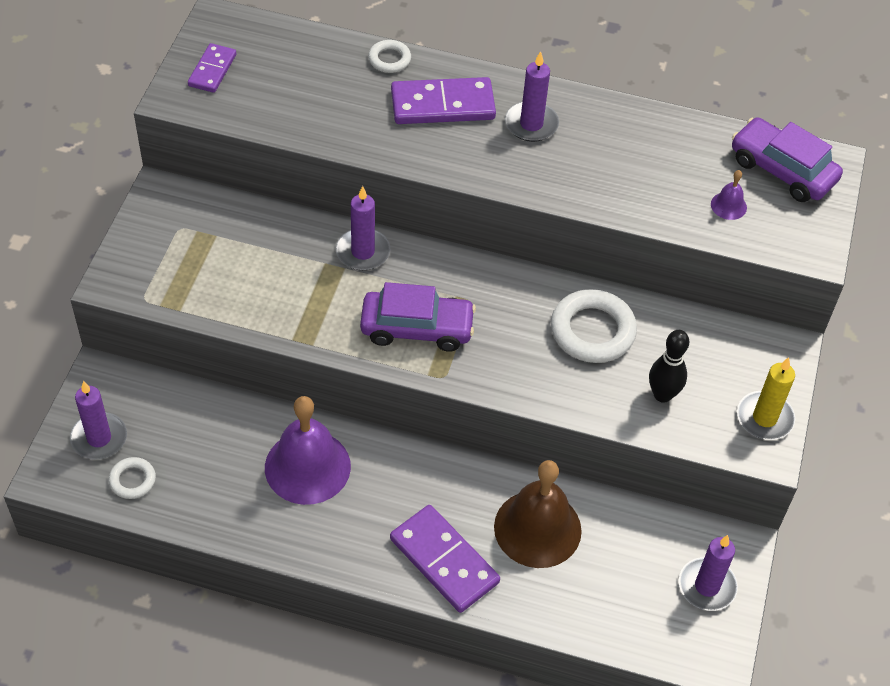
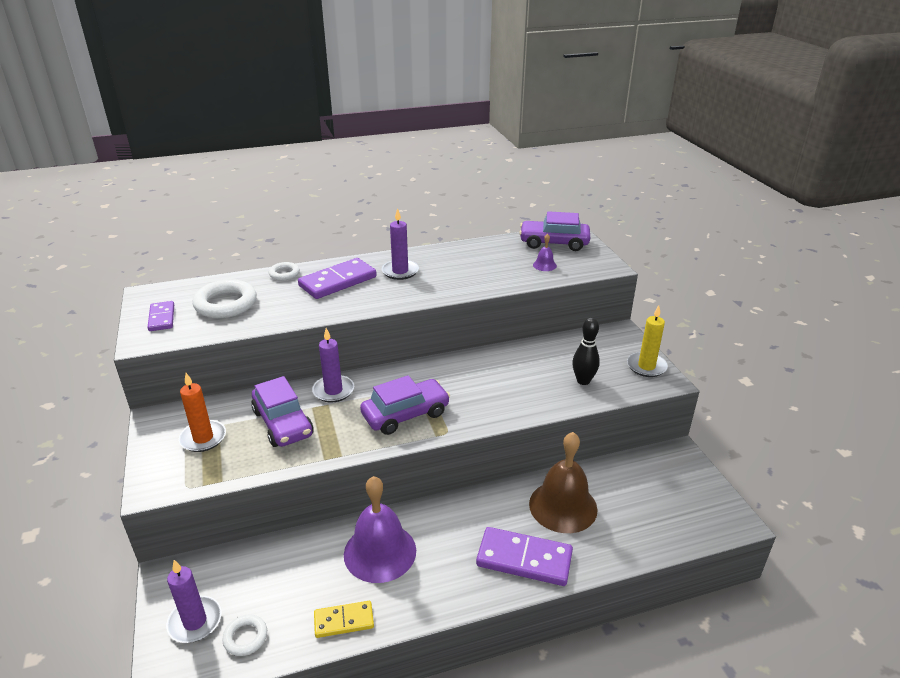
camera: 30 degrees left, 20 degrees down
(192, 245) = (203, 438): none -> orange candle
(226, 517) = (344, 621): none -> yellow domino
(281, 269) = (283, 423): none -> purple car
(592, 331) = (513, 369): white ring -> white ring (226, 304)
(707, 586) = (686, 484): purple candle -> none

